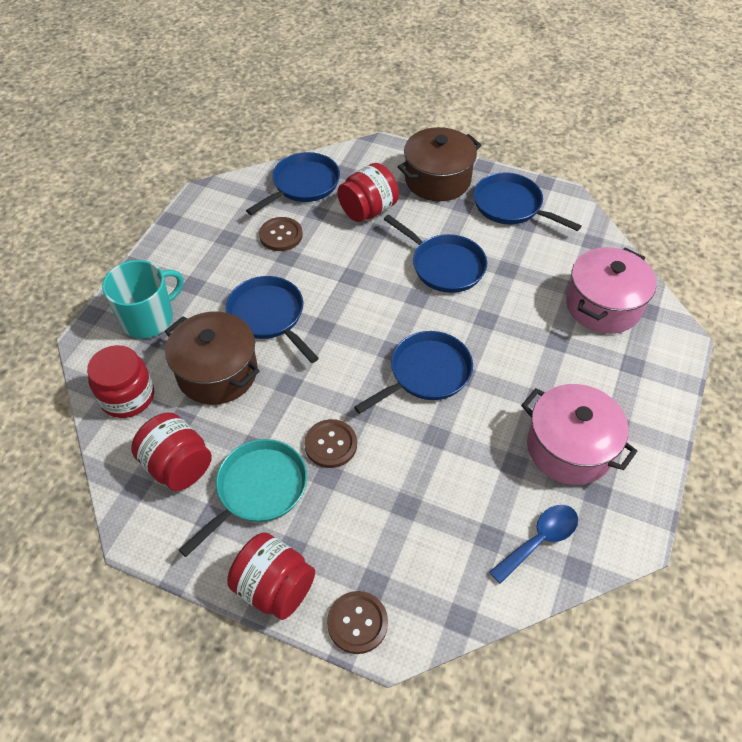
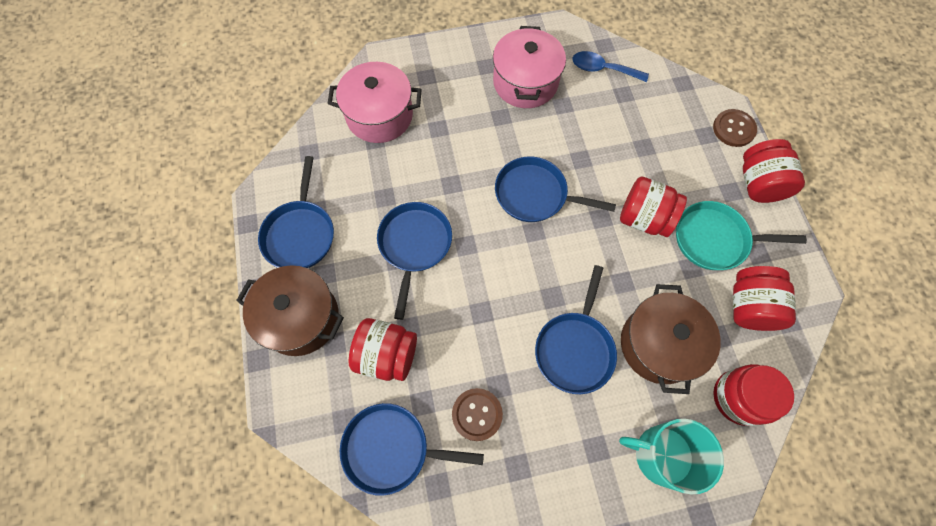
camera: 125 degrees left, 15 degrees up
(331, 444) = (644, 218): brown button -> red jar

